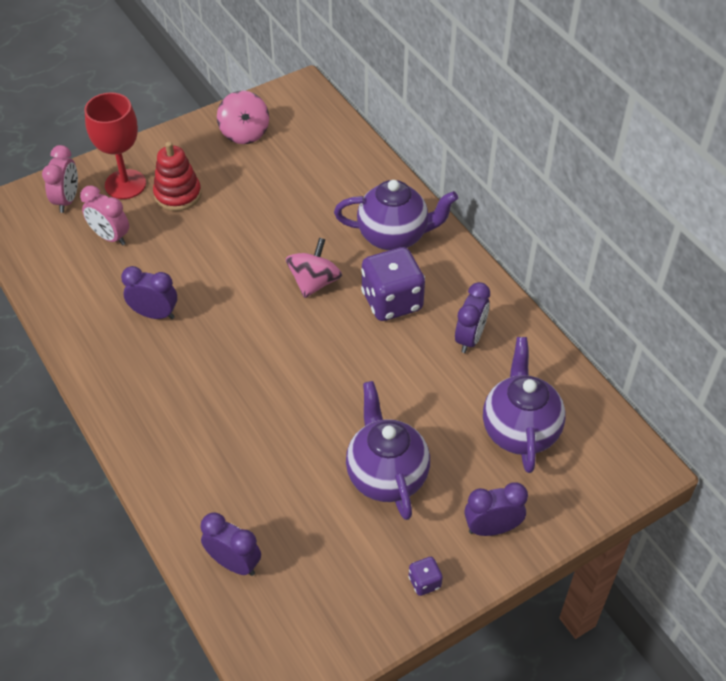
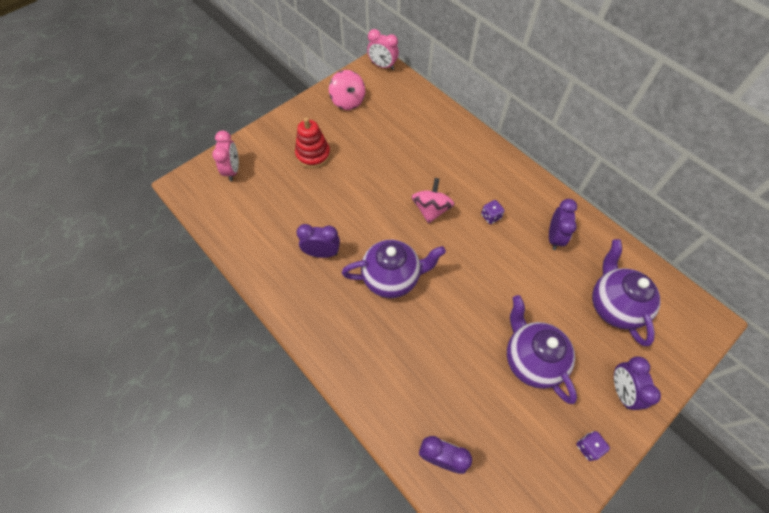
camera: 10 degrees left, 10 degrees up
(110, 237) = (272, 195): pink clock -> pink clock (382, 66)
(125, 184) = (272, 152): red goblet -> none
(392, 301) = (490, 216): purple dice -> purple dice, size x0.44
(394, 236) = (476, 165): purple teapot -> purple teapot (392, 278)
(492, 528) = (621, 391): purple clock -> purple clock turned 75 degrees counterclockwise

